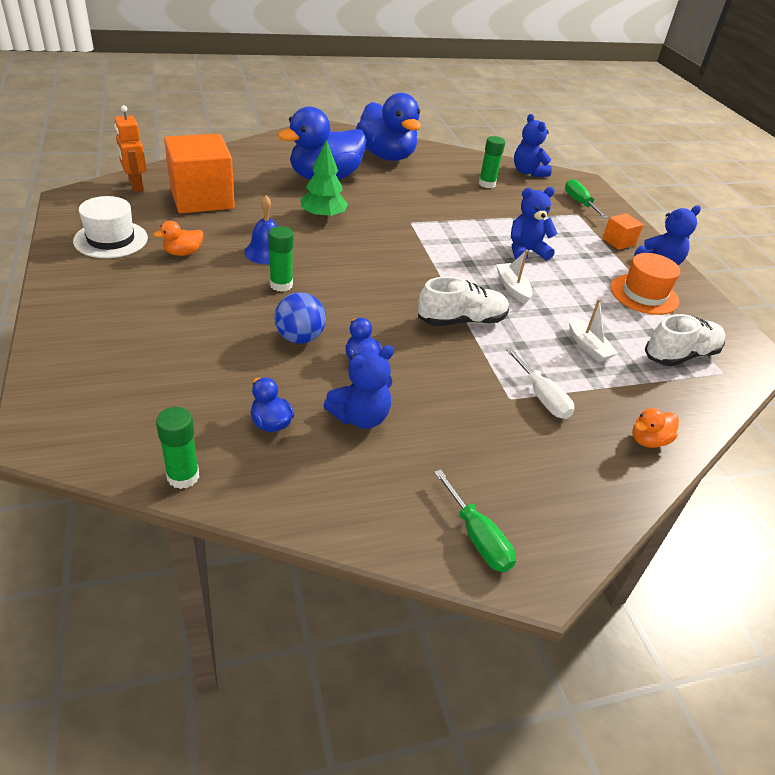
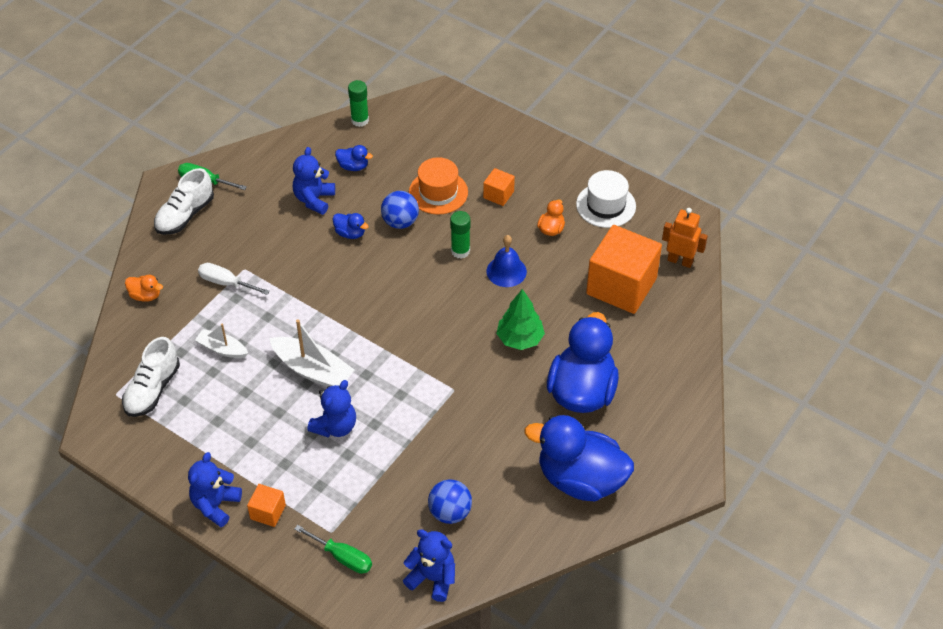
camera: 145 degrees right, 10 degrees up
(176, 300) = (498, 195): none -> orange cube
(461, 321) = (321, 308): white shoe -> white shoe (185, 215)
(487, 184) = (450, 512): green glue stick -> blue ball
(512, 288) = (313, 370): white boat -> white boat, size x1.66
(644, 294) = (209, 445): orange hat -> orange hat (438, 192)
(648, 440) = (145, 296): orange duck -> orange duck turned 90 degrees clockwise

